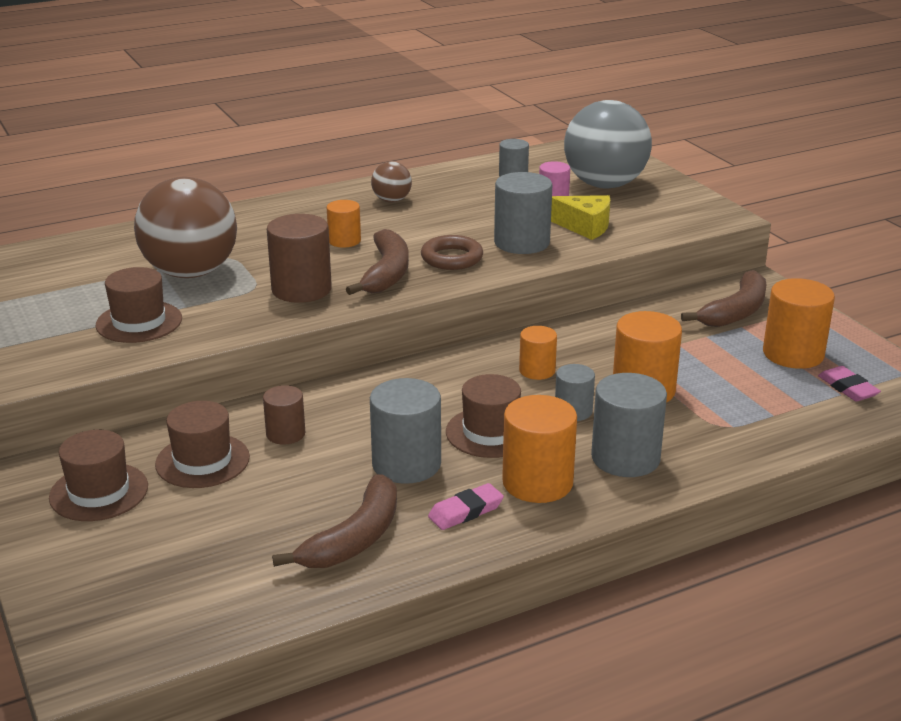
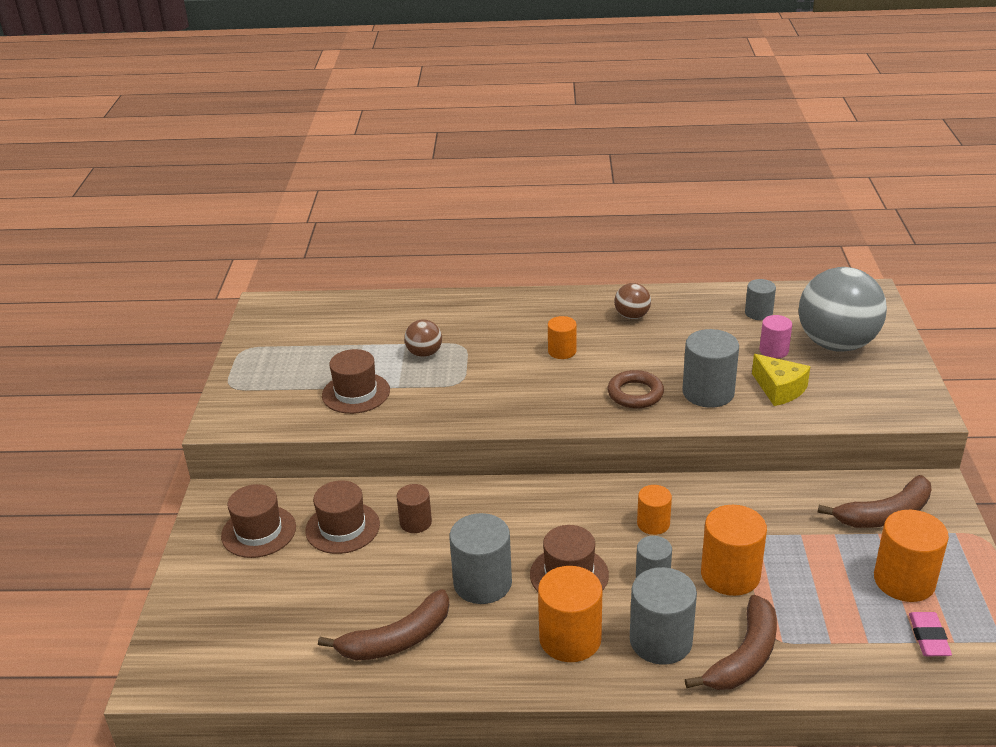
camera: 30 degrees right, 5 degrees up
(191, 273) = (424, 354): brown ball -> brown ball, size x0.46
(301, 289) = (493, 394): brown cylinder -> none
(386, 273) = (570, 396): brown banana -> brown banana (744, 657)
(466, 511) = (494, 646): pink eraser -> none

